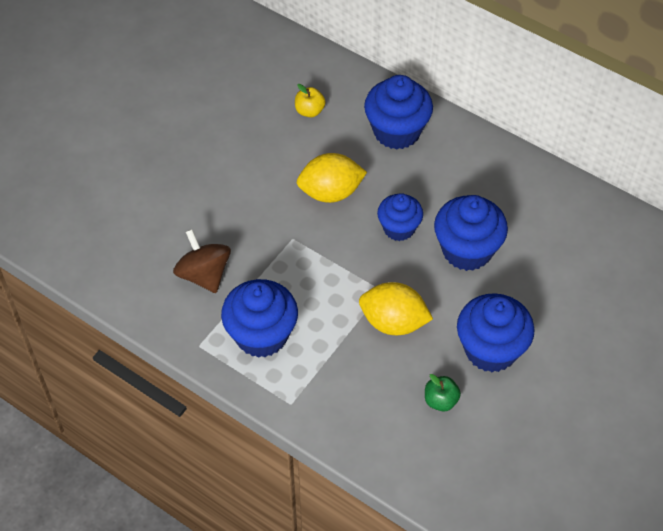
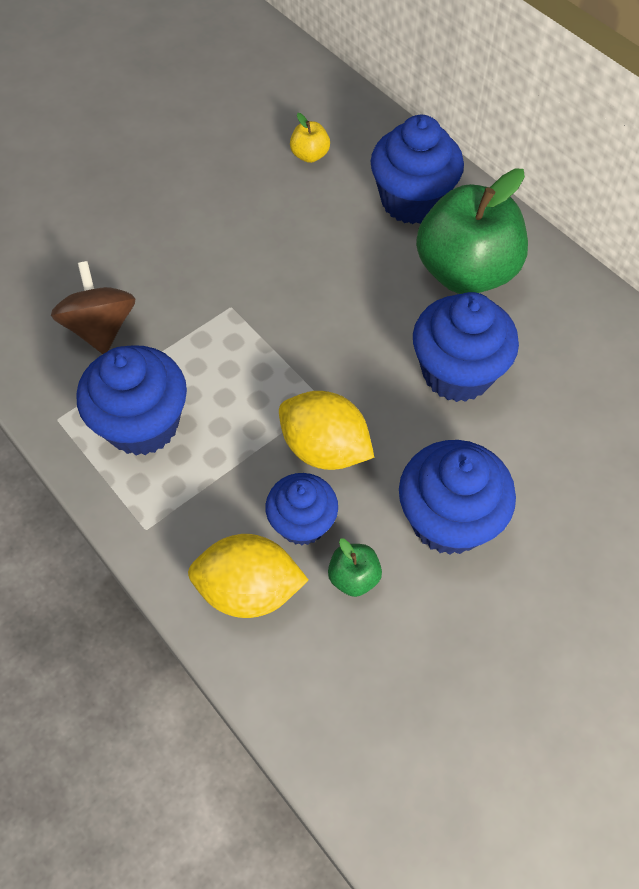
camera: 15 degrees right, 5 degrees up
(330, 192) = (301, 259): yellow lemon -> yellow lemon (249, 589)
(399, 228) = (374, 323): blue cupcake -> blue cupcake (302, 523)
(451, 177) = (465, 272): none -> green apple

